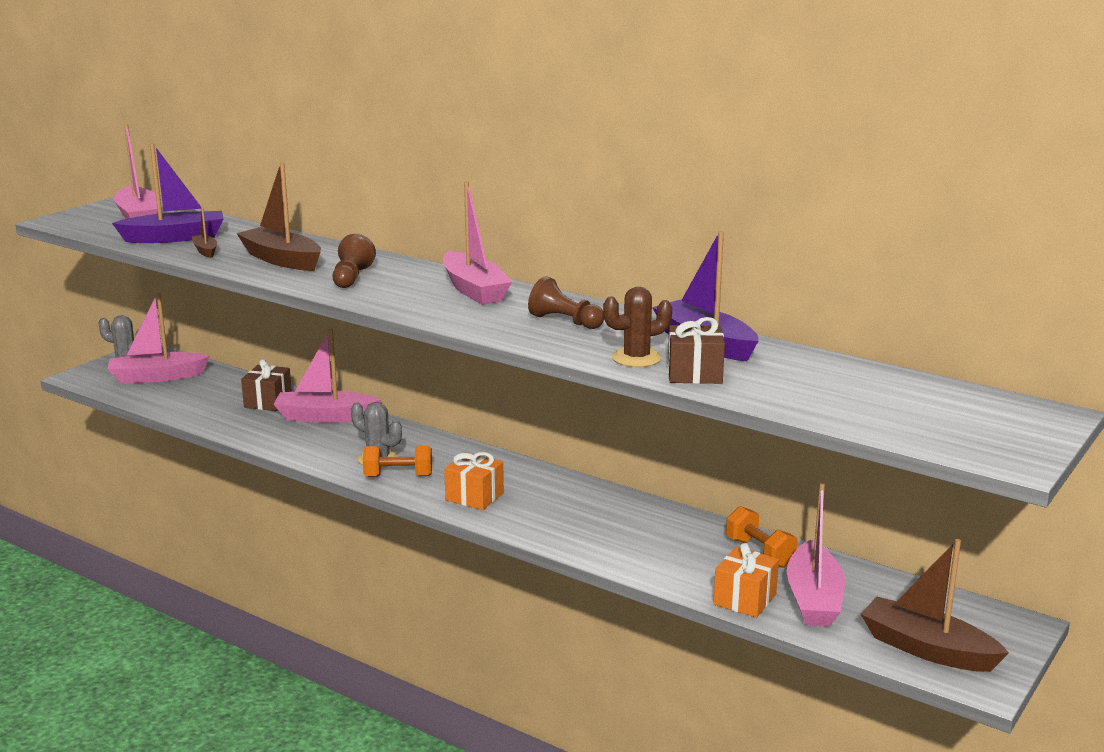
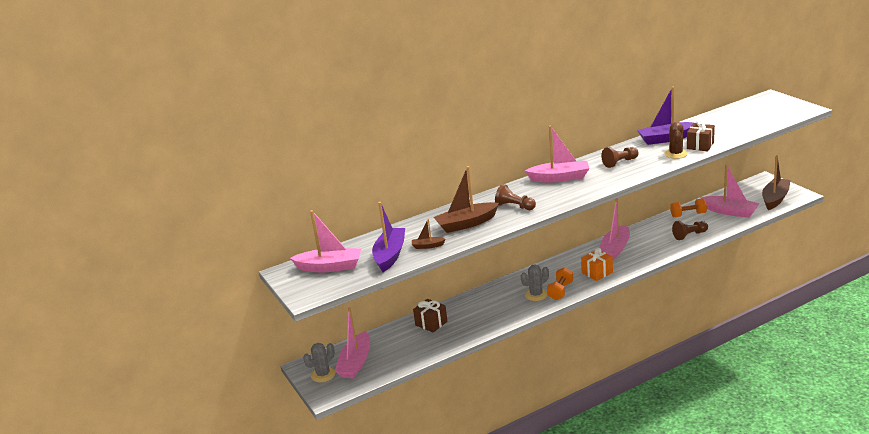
camera: 60 degrees left, 5 degrees up
(325, 417) = (468, 306): pink boat -> pink boat (615, 249)
(673, 565) = (689, 235): none -> brown pawn
(744, 599) = (724, 225): orange gift -> none
(927, 649) = (775, 199): brown boat -> brown boat turned 150 degrees clockwise

